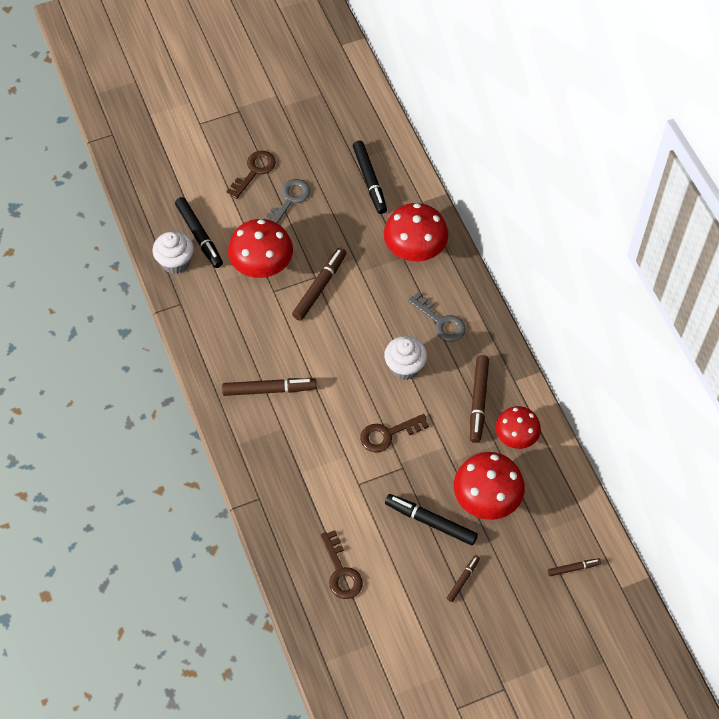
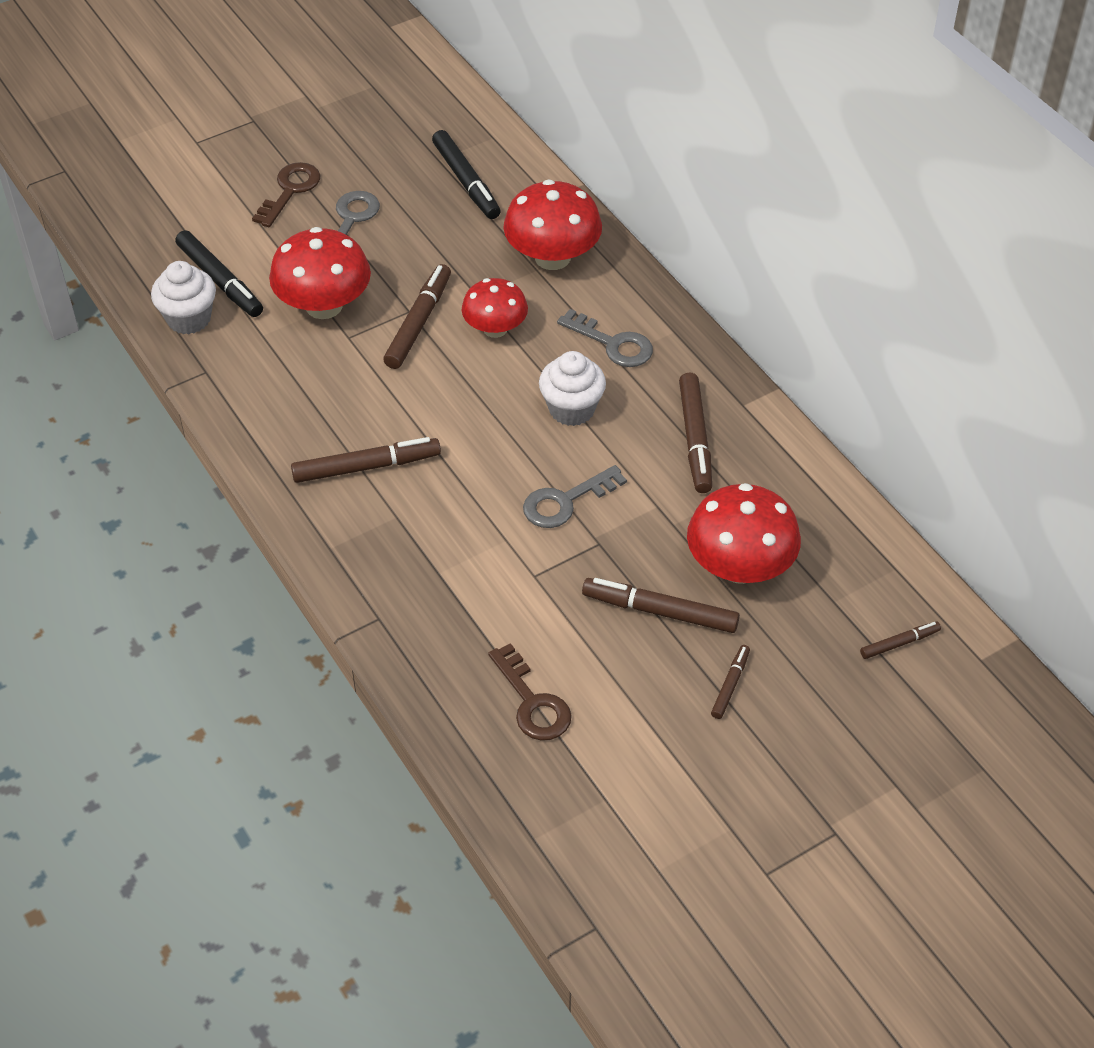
camera: 10 degrees left, 10 degrees down
(388, 434) = (565, 501): brown key -> grey key
(430, 522) = (660, 612): black marker -> brown marker
(516, 436) = (764, 477): red mushroom -> red mushroom (495, 329)

